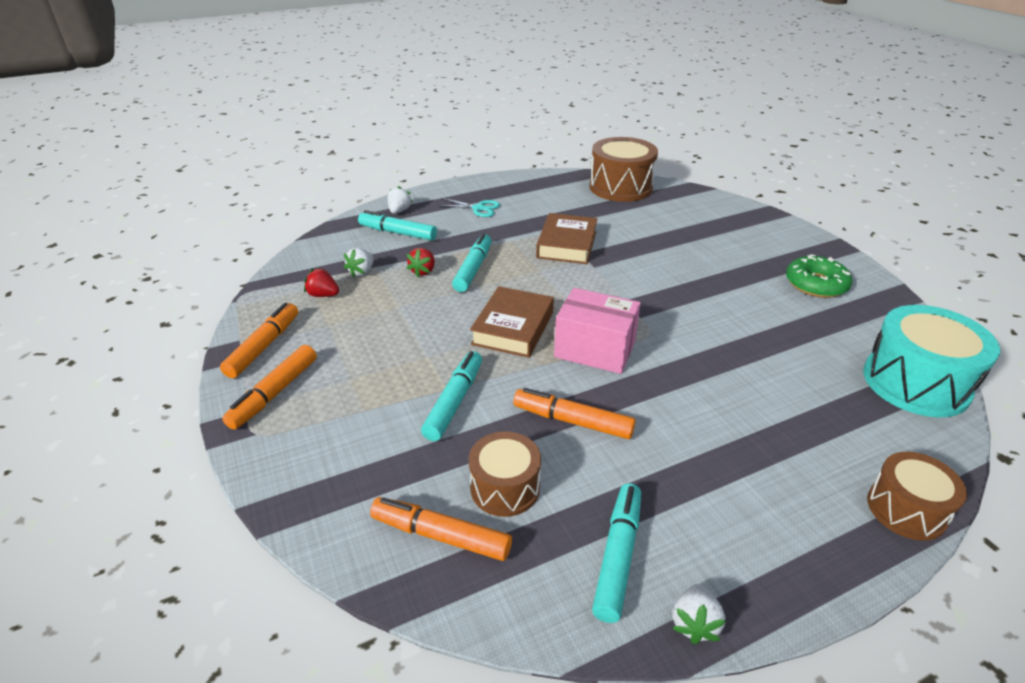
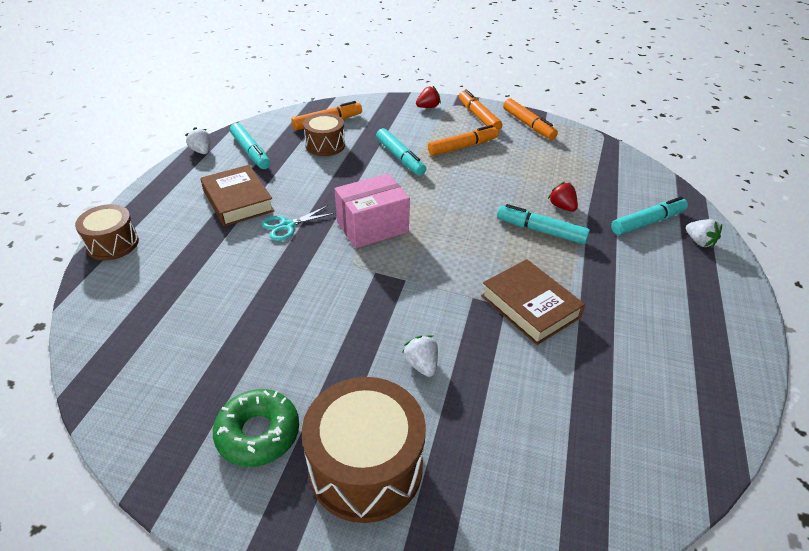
camera: 130 degrees right, 5 degrees up
(323, 295) = (569, 158): red strawberry -> red strawberry (428, 107)
(362, 272) = (589, 182): white strawberry -> white strawberry (421, 364)
(473, 269) = (541, 231): turquoise marker -> turquoise marker turned 150 degrees clockwise
(478, 208) = (668, 293): turquoise scissors -> turquoise scissors (287, 226)
(513, 328) = (439, 208): brown book -> brown book (238, 201)
(572, 421) = (331, 183): orange marker -> orange marker (462, 147)
(620, 187) = (644, 464): brown drum -> brown drum (366, 466)
(915, 383) = (116, 351): turquoise drum -> none

